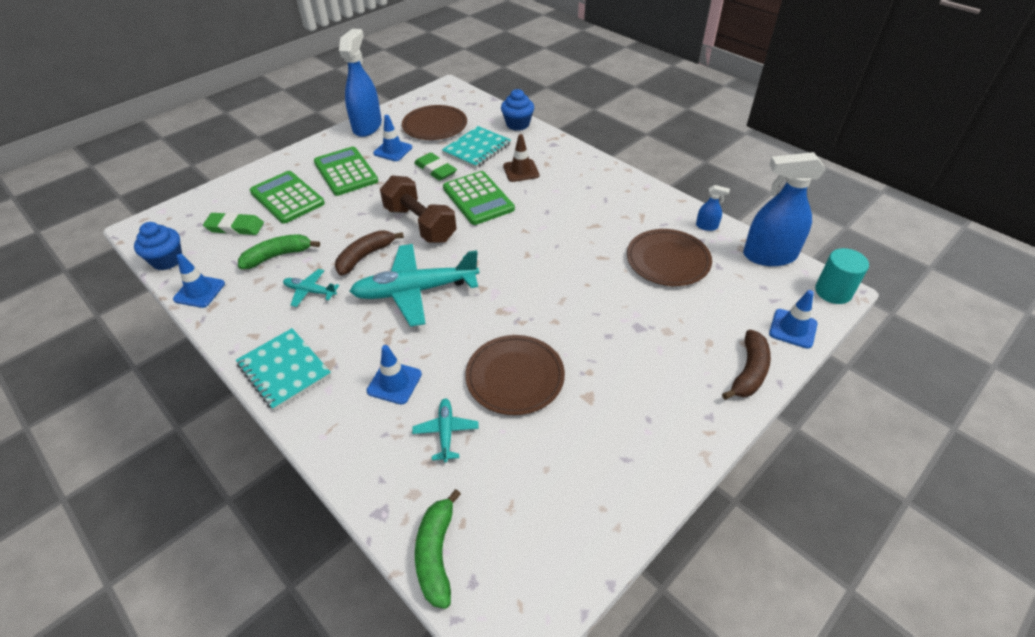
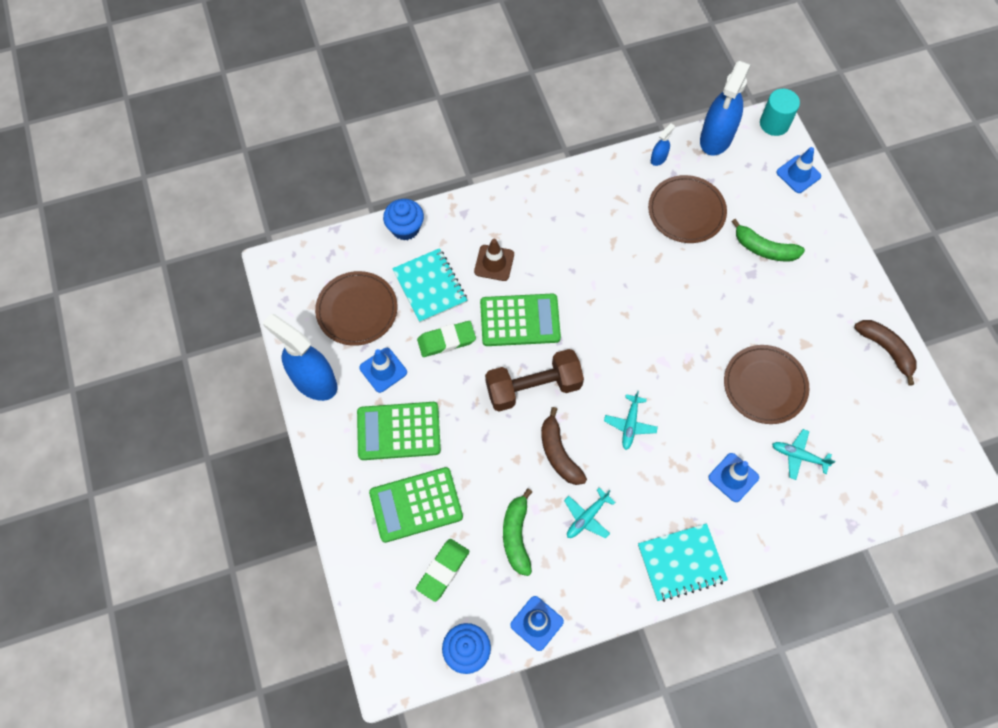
camera: 65 degrees left, 20 degrees up
(416, 291) = (630, 424): turquoise plane -> turquoise plane, size x0.47
(436, 554) = (896, 498): green banana -> green banana (764, 249)
(749, 372) = (825, 228): brown banana -> brown banana (886, 349)

